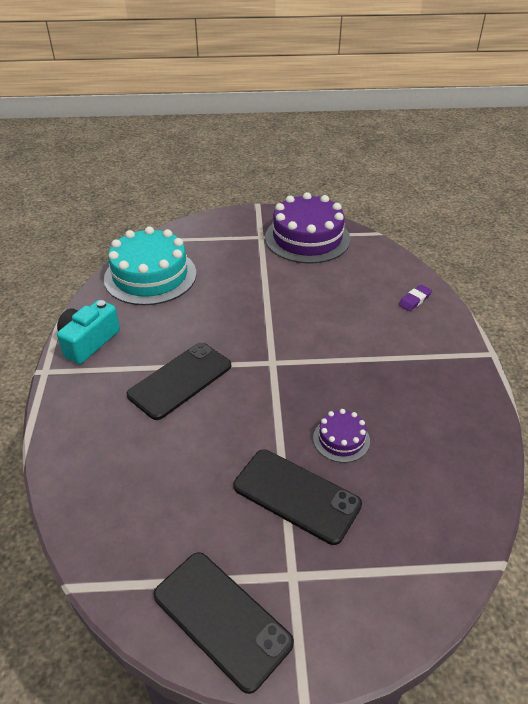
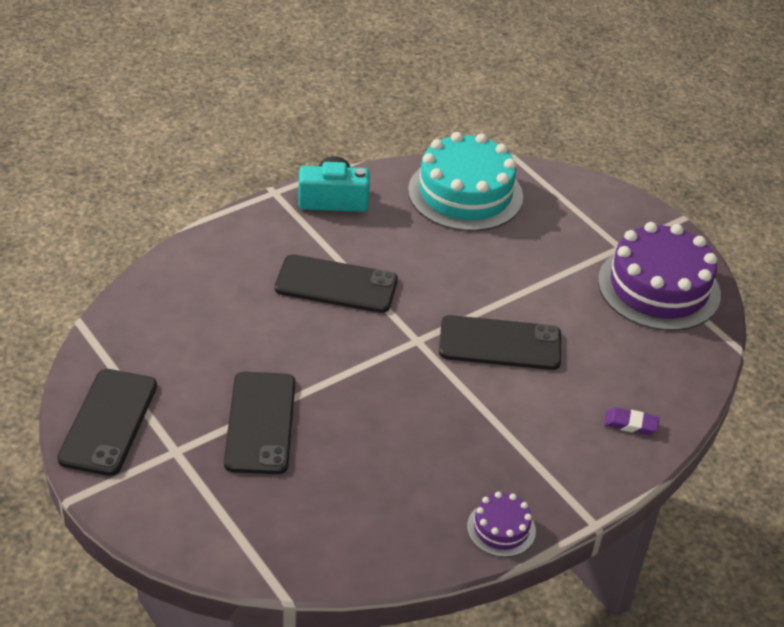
camera: 55 degrees right, 0 degrees up
(306, 324) = (500, 343): none -> black phone
(341, 439) = (353, 431): purple cake -> purple cake (501, 528)

